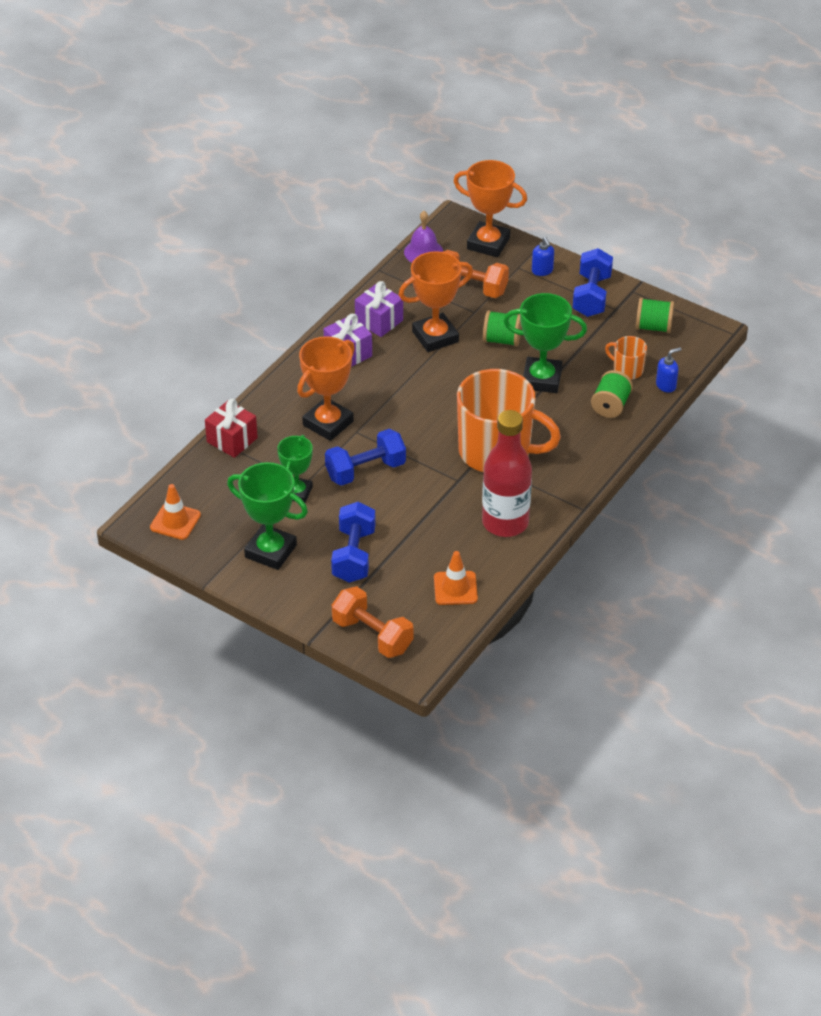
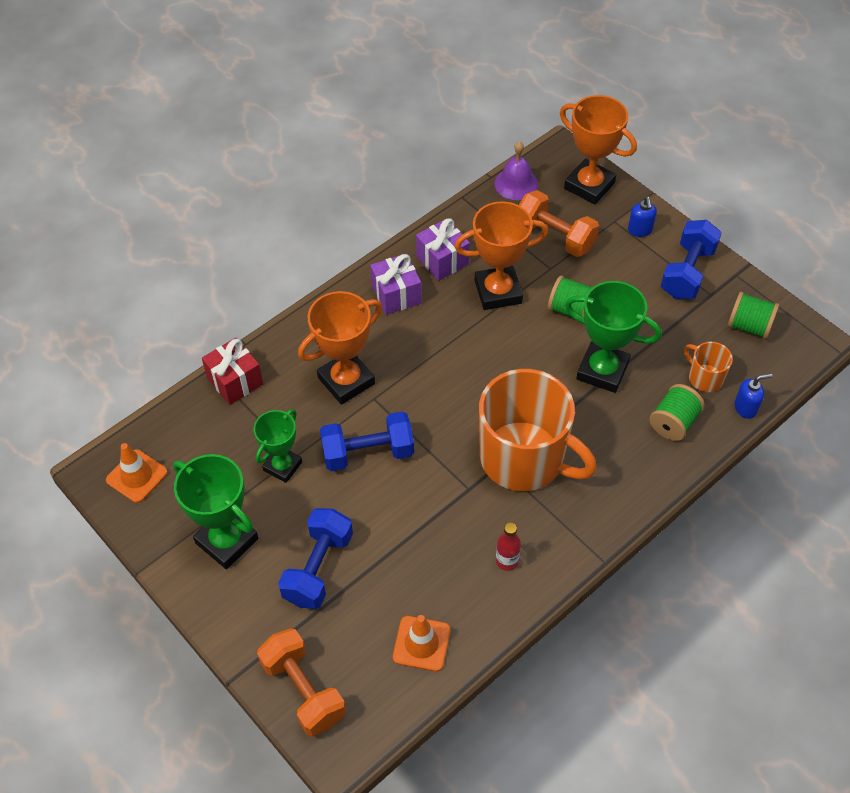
camera: 15 degrees right, 10 degrees up
(505, 522) = (507, 561): red bottle -> red bottle, size x0.41

